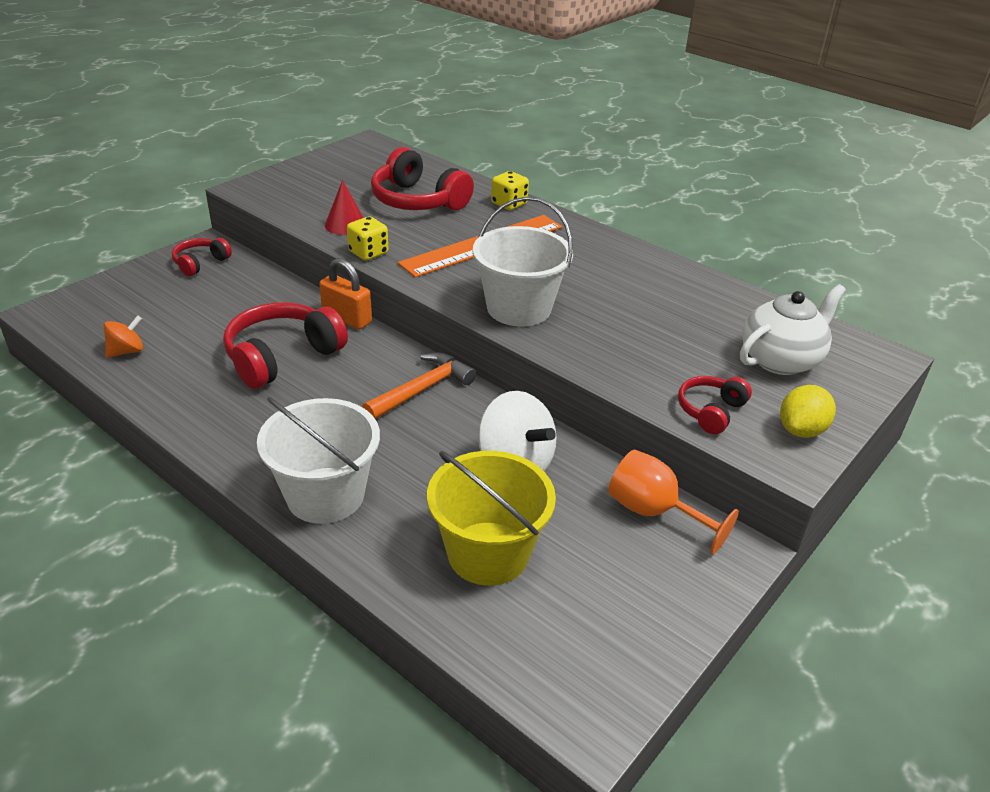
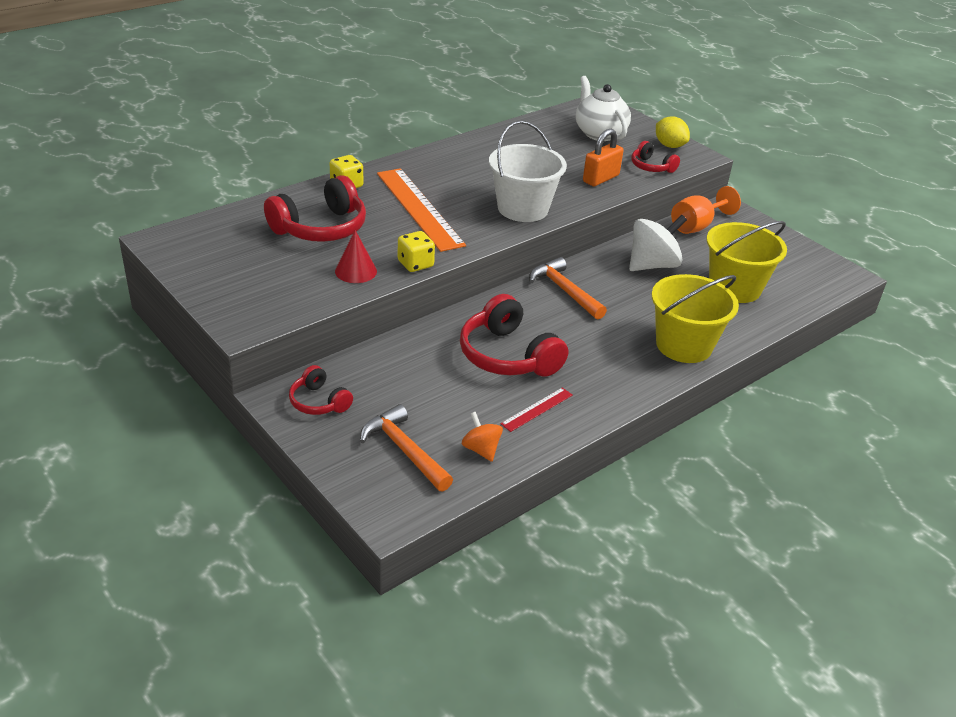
camera: 80 degrees left, 0 degrees up
(130, 310) = (404, 450): none -> orange hammer
(189, 381) = (537, 409): none -> red ruler
(325, 495) = (684, 345): white bucket -> yellow bucket
(347, 318) = (454, 317): orange padlock -> orange padlock (600, 178)

